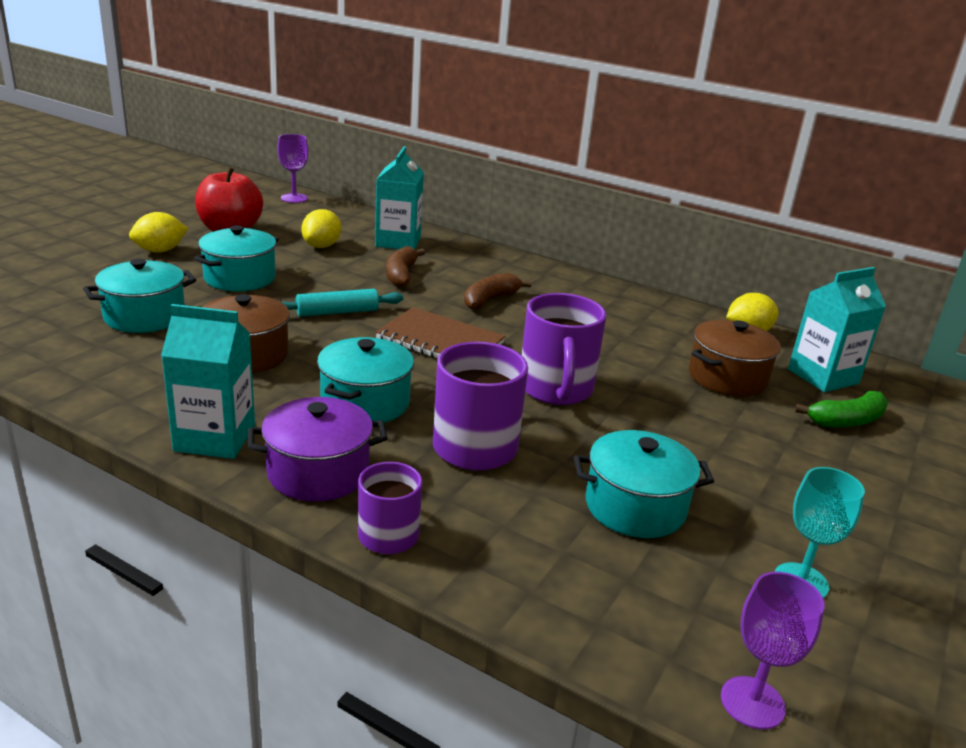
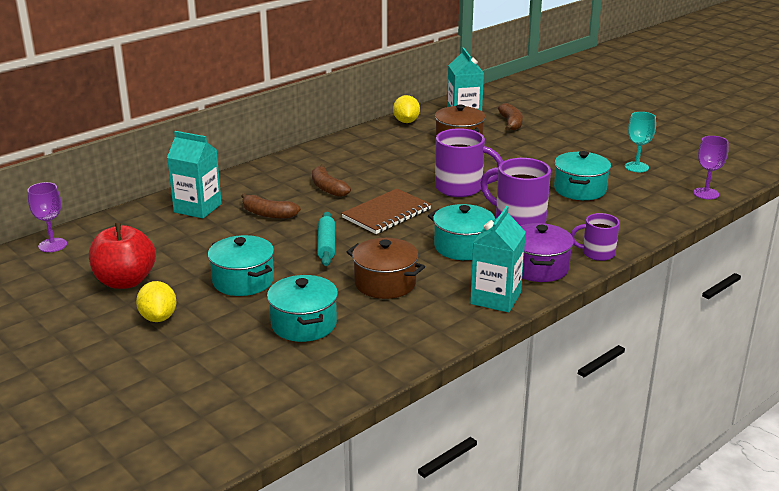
camera: 70 degrees left, 0 degrees up
(321, 246) = (189, 241): yellow lemon -> none
(846, 421) = (511, 123): green banana -> brown banana

